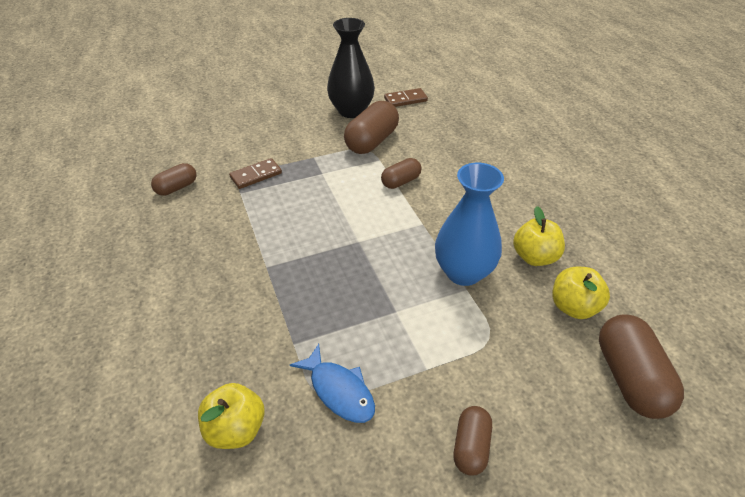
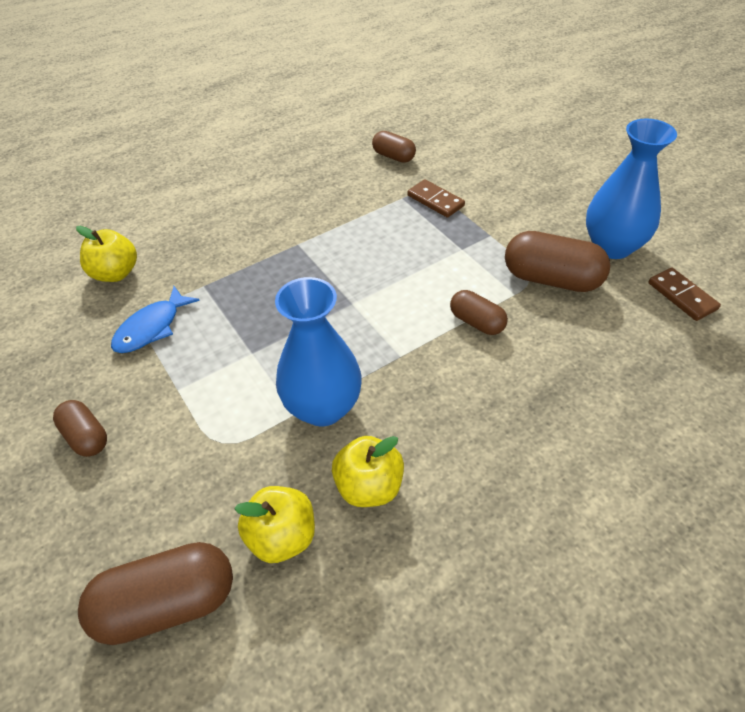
camera: 80 degrees right, 5 degrees up
(351, 111) = (612, 246): black vase -> blue vase
(471, 447) = (86, 437): brown capsule -> brown capsule turned 45 degrees clockwise

